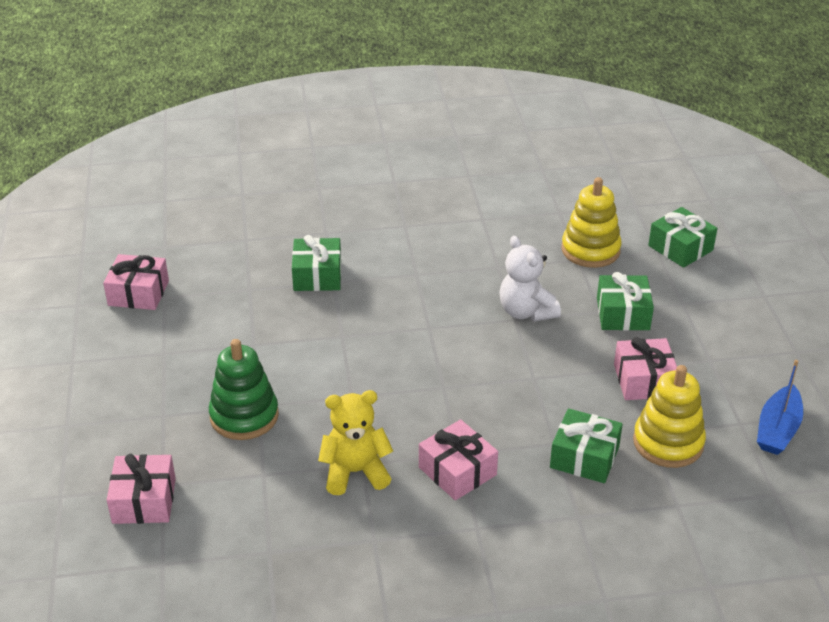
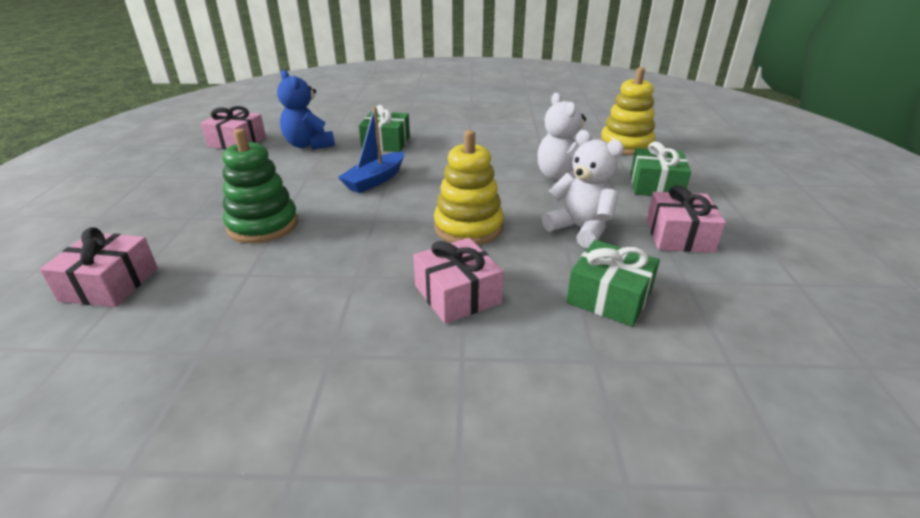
camera: 10 degrees right, 5 degrees down
(228, 289) = (309, 145): none -> blue teddy bear
(355, 472) = (344, 283): yellow teddy bear -> none
(553, 383) = (580, 229): none -> white teddy bear
(668, 442) = (711, 293): yellow stacking toy -> yellow stacking toy (468, 227)
(680, 248) = (709, 149): green gift -> none
(777, 429) = (848, 295): blue boat -> blue boat (375, 180)

